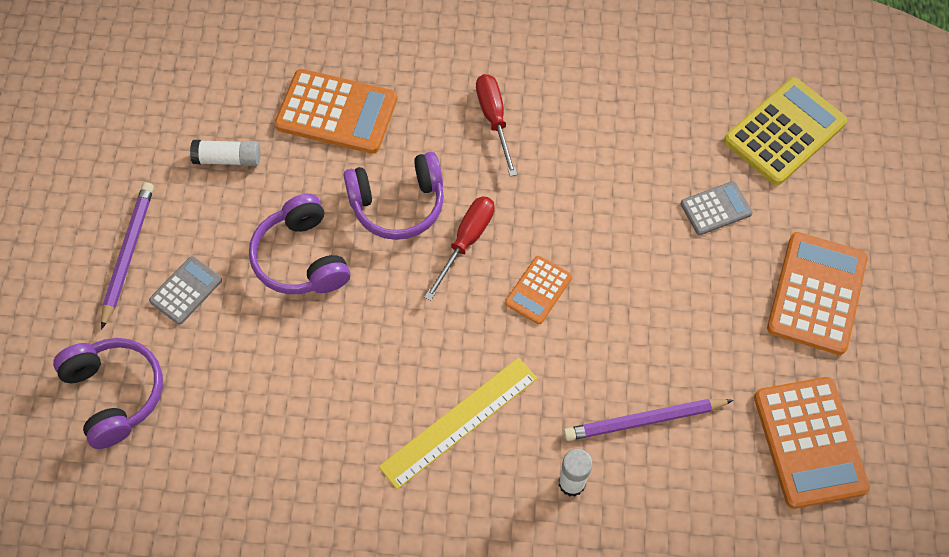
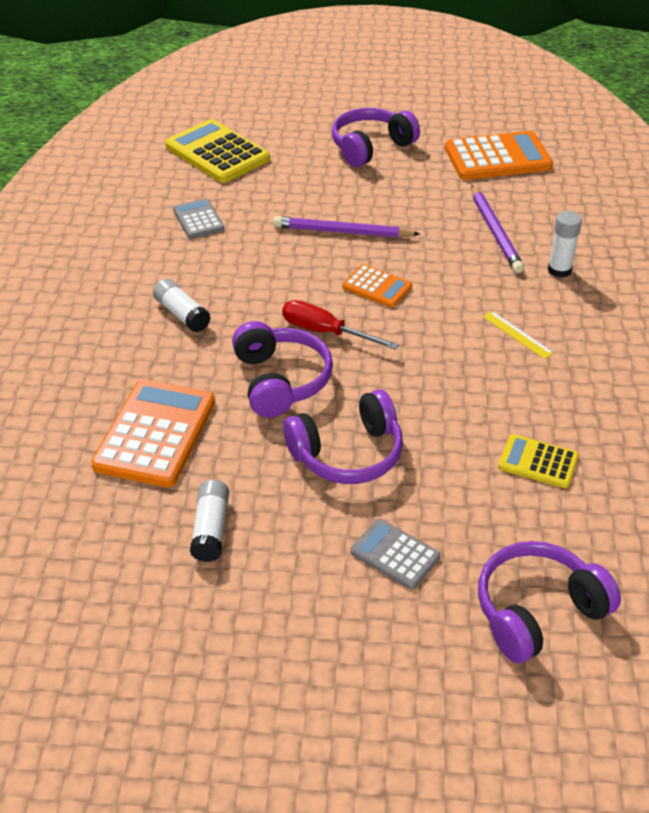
camera: 90 degrees left, 20 degrees down
(128, 253) = (345, 620): purple pencil -> purple pencil (342, 232)
(277, 417) = (538, 462): none -> yellow calculator
(459, 422) = (517, 334): yellow ruler -> yellow ruler, size x0.49
(494, 119) = (182, 314): red screwdriver -> white glue stick
(716, 208) = (292, 189): grey calculator -> grey calculator (198, 220)
(816, 293) = (371, 147): orange calculator -> purple headphones

